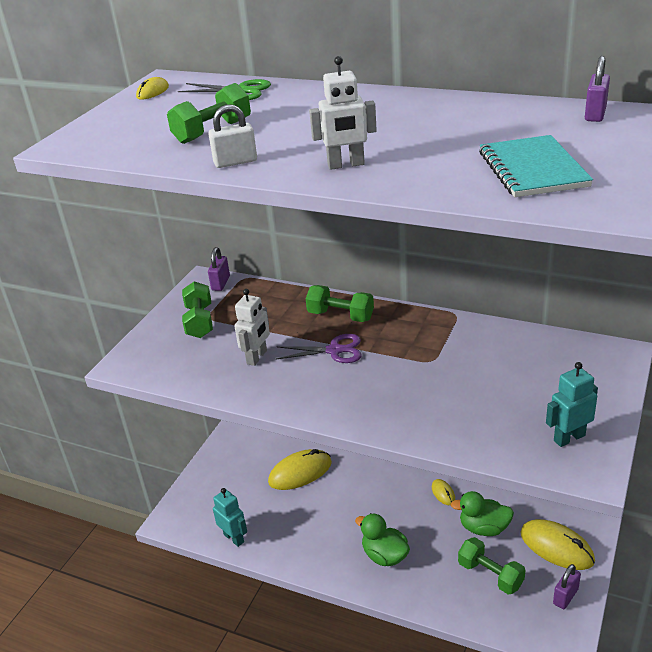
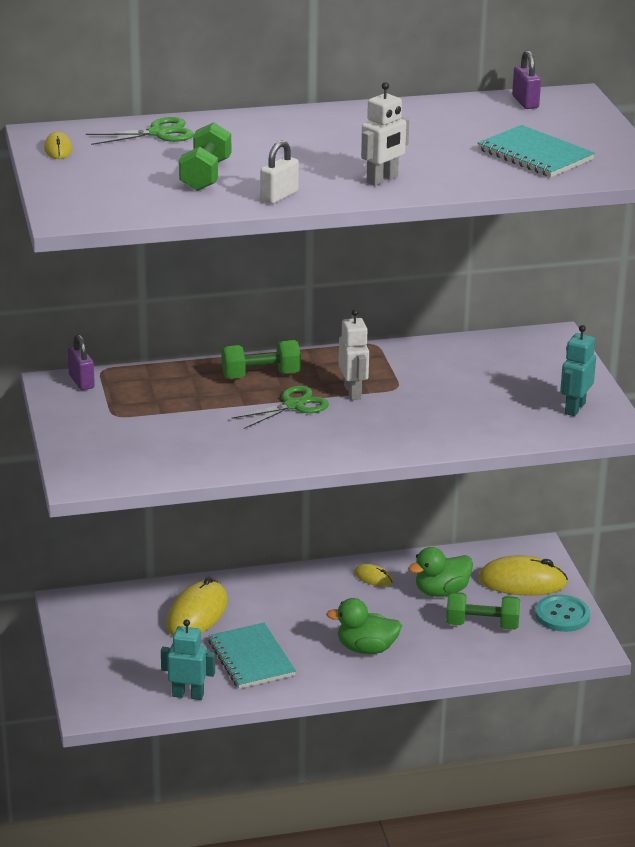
camera: 40 degrees left, 5 degrees down
(199, 321) = (110, 422): green dumbbell -> none
(257, 357) = (221, 433): white robot -> white robot (353, 392)
(300, 526) = (251, 658): none -> turquoise notebook
(334, 350) = (293, 405): purple scissors -> green scissors
(565, 596) = (562, 615): purple padlock -> turquoise button

